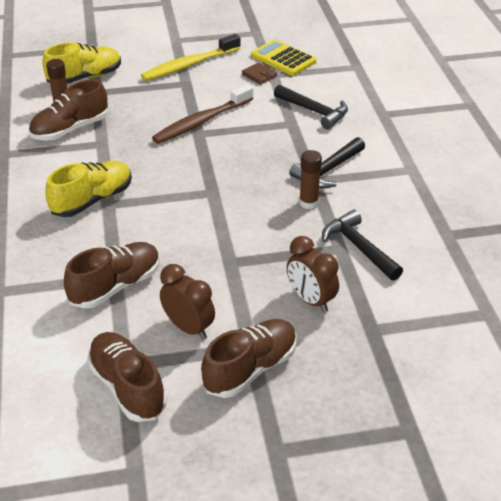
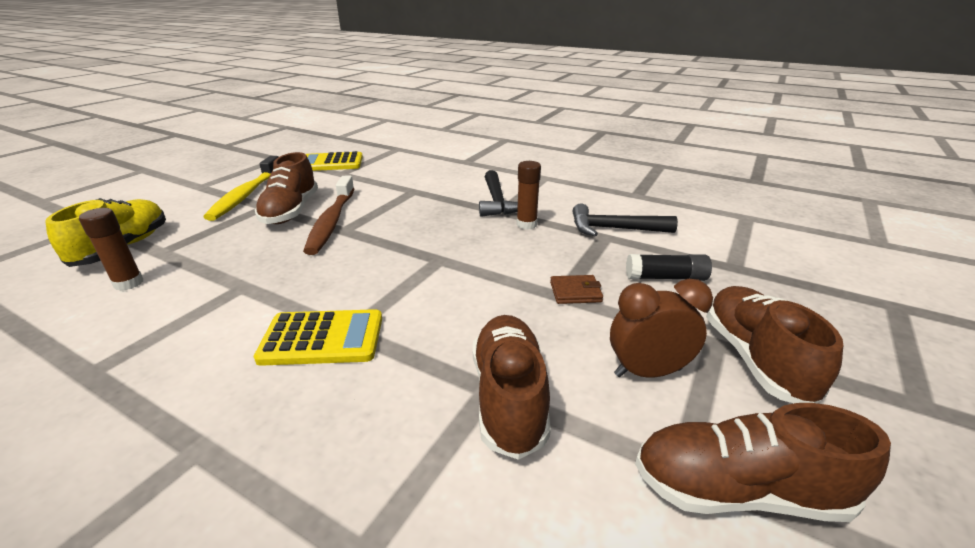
camera: 50 degrees left, 10 degrees down
(70, 129) = (174, 295): brown shoe -> brown shoe (291, 211)
(92, 200) = (322, 338): yellow shoe -> yellow calculator
(259, 75) = (329, 177): brown wallet -> brown wallet (575, 292)
(310, 300) = (665, 277): brown clock -> black glue stick
(314, 111) = (416, 178): black hammer -> none

